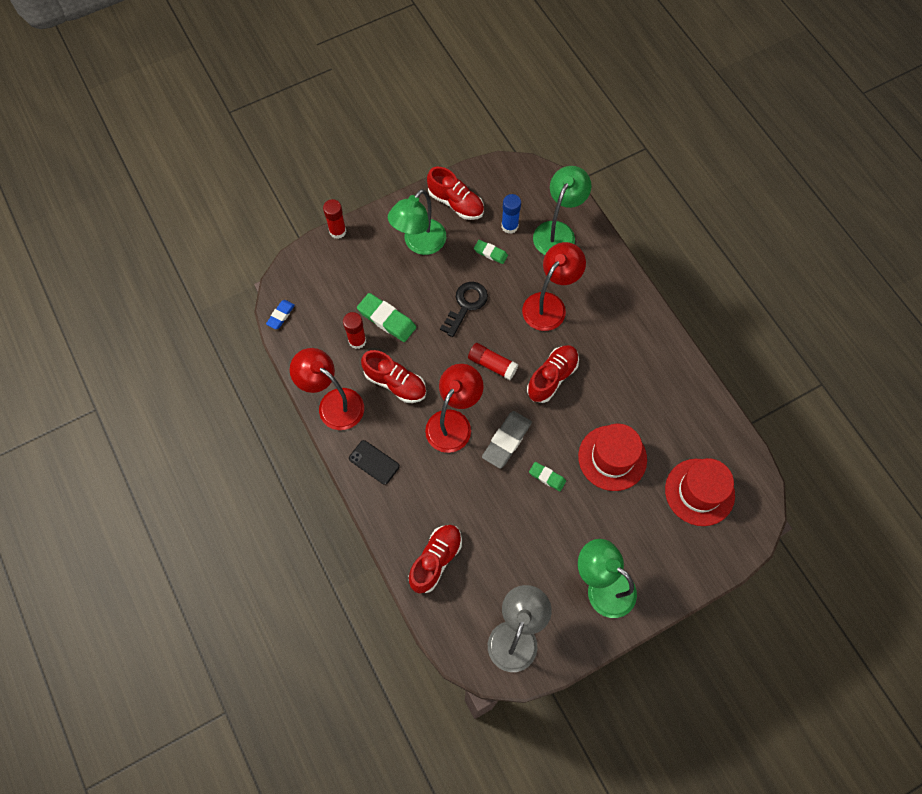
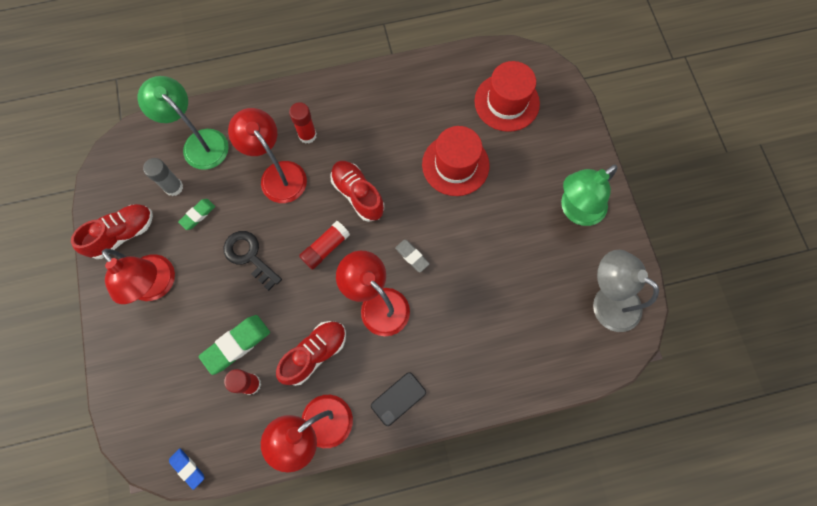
camera: 75 degrees left, 5 degrees up
(337, 231) = (103, 375): red glue stick -> red glue stick (307, 135)
(419, 244) = (157, 286): green lamp -> red lamp
(436, 560) = (518, 359): red shoe -> none
(506, 441) = (412, 256): grey eraser -> grey eraser, size x0.58
(509, 226) = (174, 187): blue glue stick -> grey glue stick
(547, 477) = (459, 229): green eraser -> none

